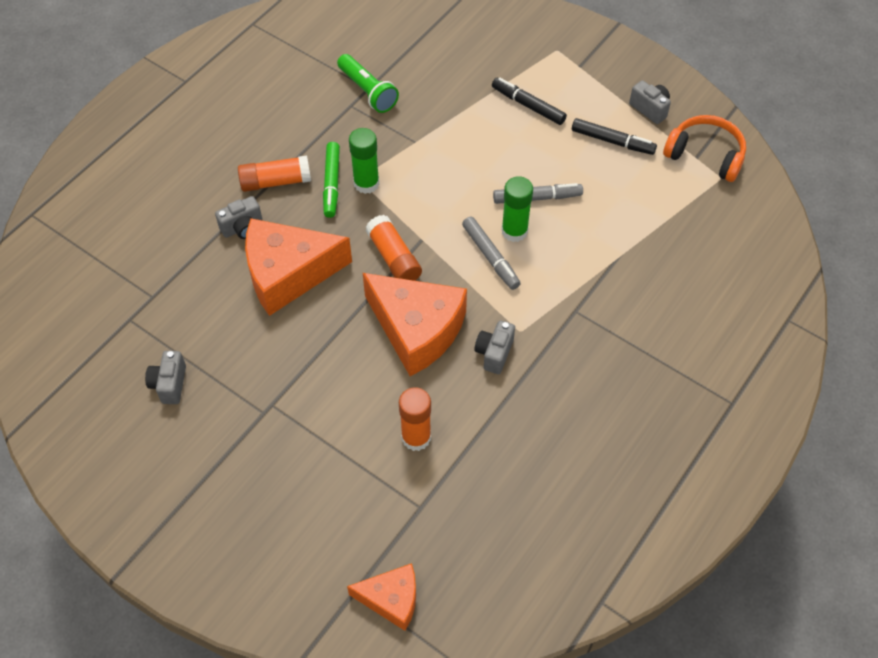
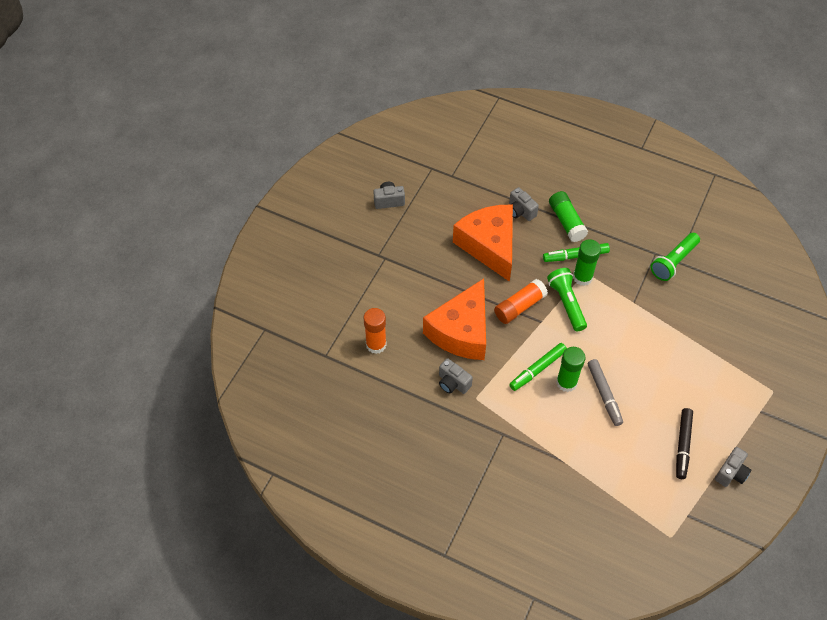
camera: 80 degrees right, 0 degrees up
(276, 182) = (566, 222): orange glue stick -> green glue stick
(391, 599) = (261, 349): orange cheese -> none
(401, 207) = (566, 303): none -> green flashlight
(490, 257) = (537, 369): grey marker -> green marker
(494, 353) = (453, 383): grey camera -> grey camera turned 150 degrees counterclockwise
(528, 105) = (700, 376): black marker -> none
(705, 155) = (693, 523): orange headphones -> none

